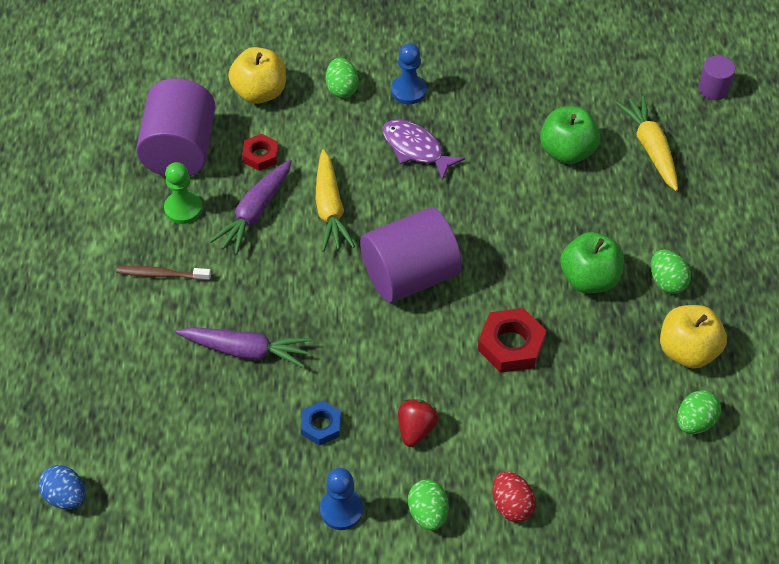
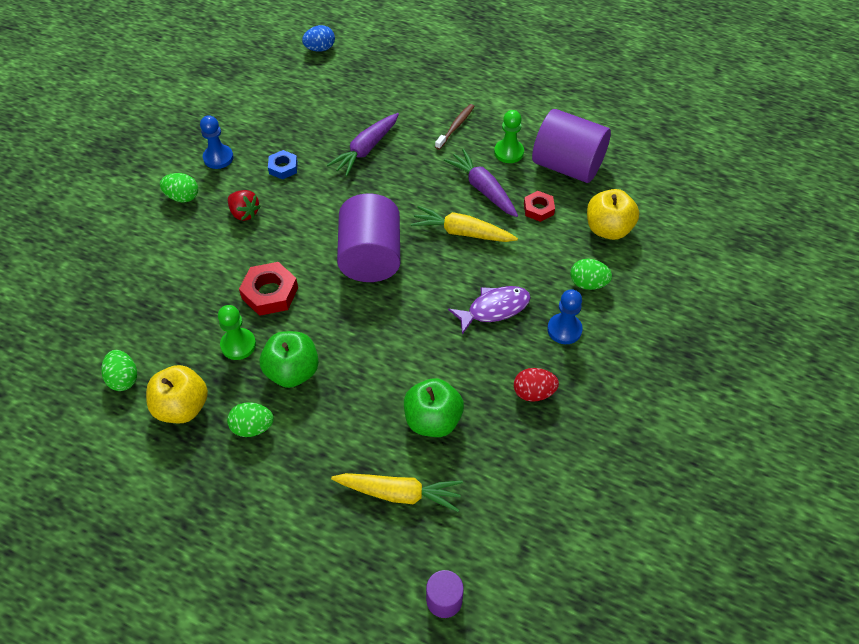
camera: 115 degrees right, 0 degrees up
(511, 505) = (152, 241): red egg -> red egg (533, 393)
(590, 340) = (238, 345): none -> green pawn

